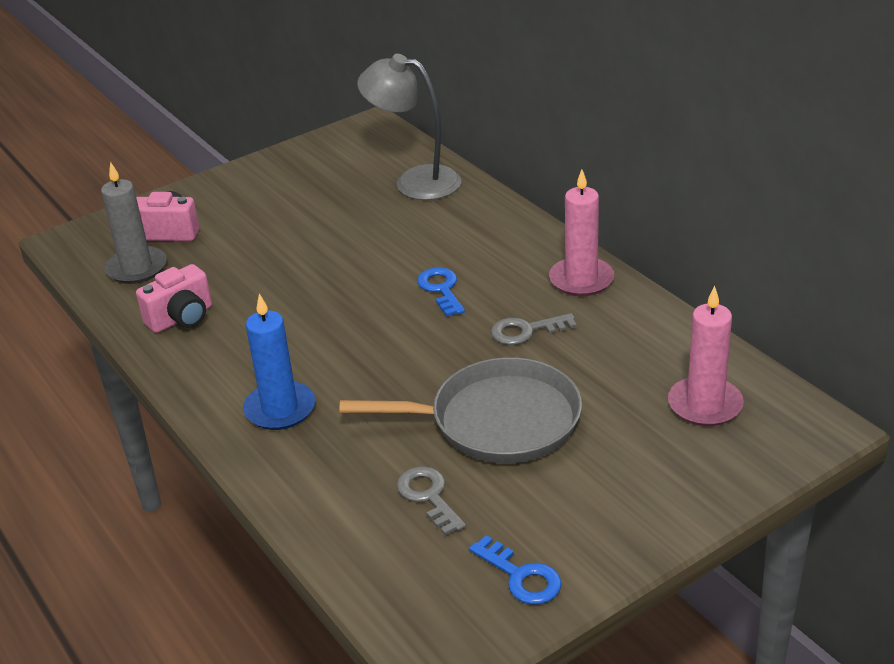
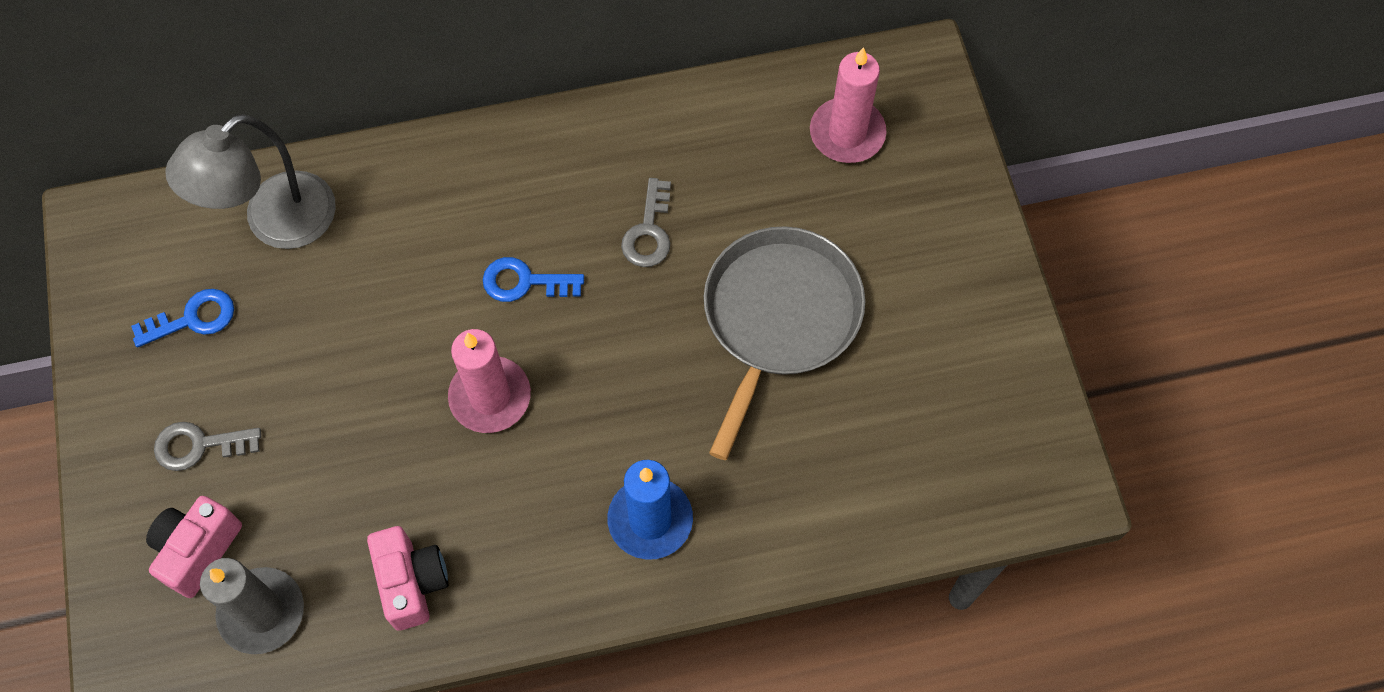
camera: 70 degrees left, 30 degrees up
(428, 496) = (858, 422): grey key -> grey key (199, 445)
(521, 576) = (998, 385): blue key -> blue key (193, 318)
(581, 280) = (590, 142): pink candle -> pink candle (490, 397)

